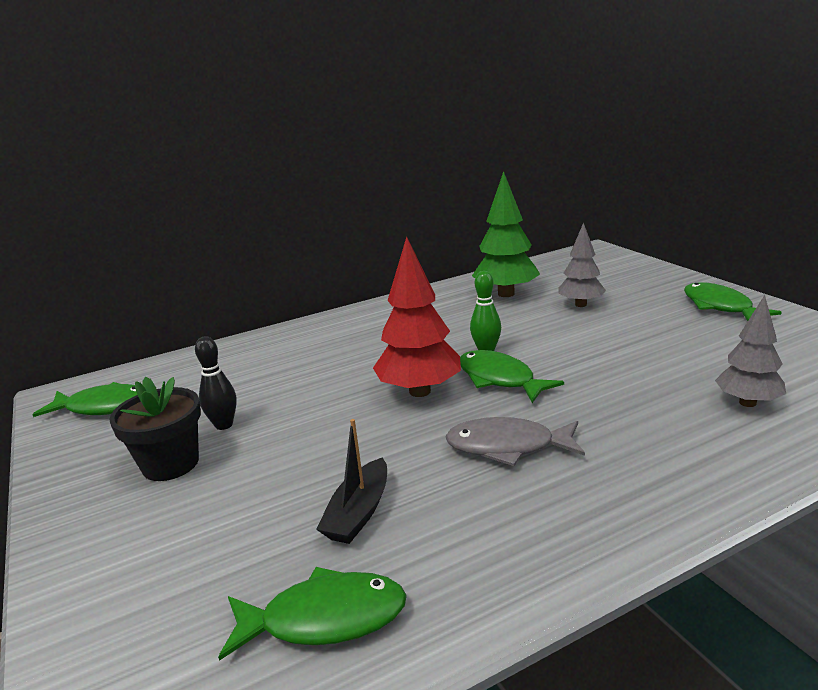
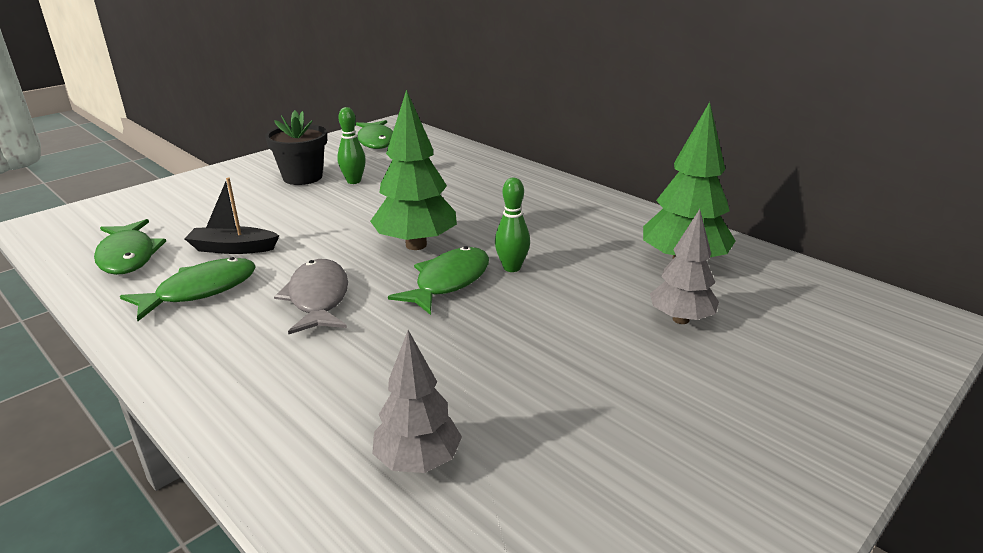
camera: 70 degrees right, 5 degrees up
(224, 425) = (354, 181): black bowling pin -> green bowling pin
(419, 391) = (416, 245): red tree -> green tree
(720, 307) = (756, 456): green fish -> green fish (200, 290)

